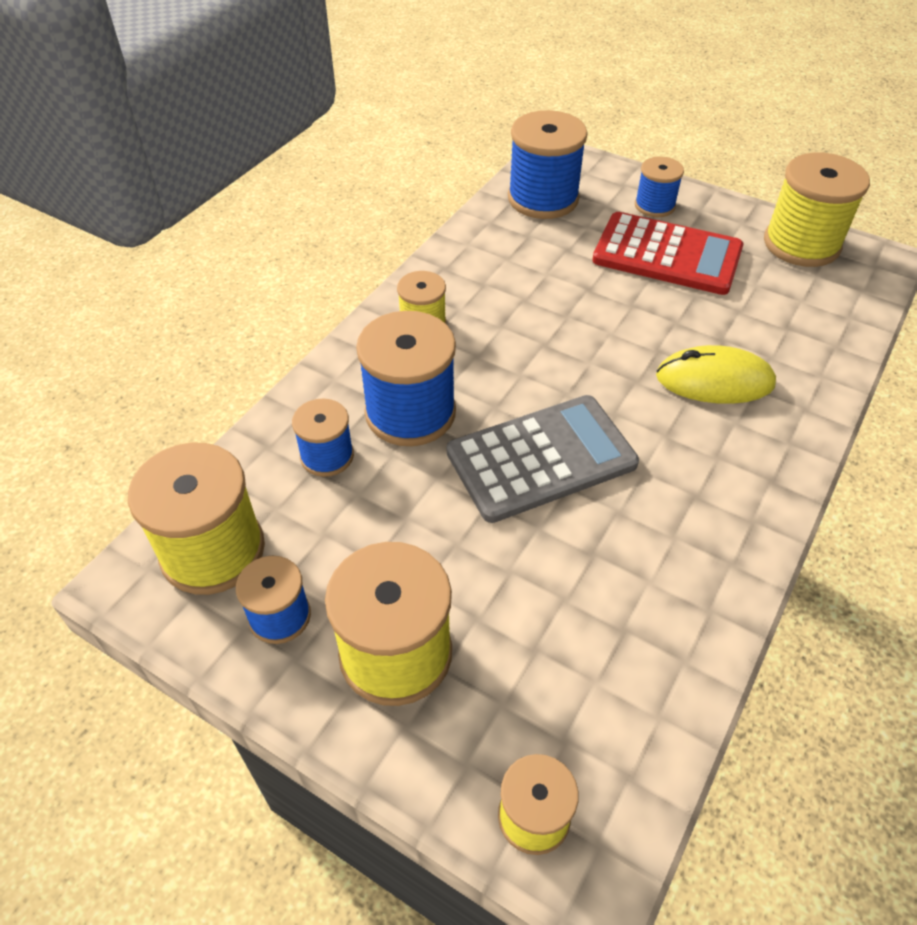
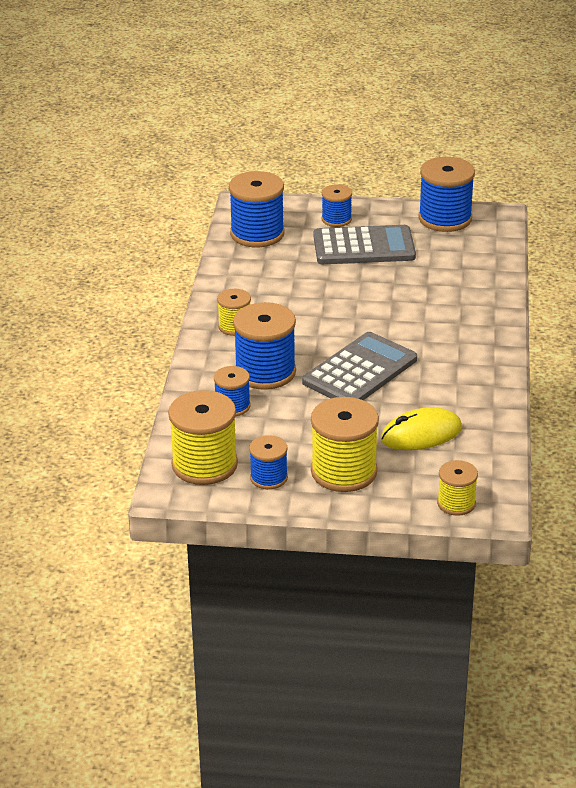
camera: 25 degrees left, 15 degrees down
(667, 255) = (364, 247): red calculator -> grey calculator
(714, 380) = (435, 306): yellow mouse -> yellow mouse (421, 434)
(801, 244) = (445, 219): yellow spool -> blue spool

